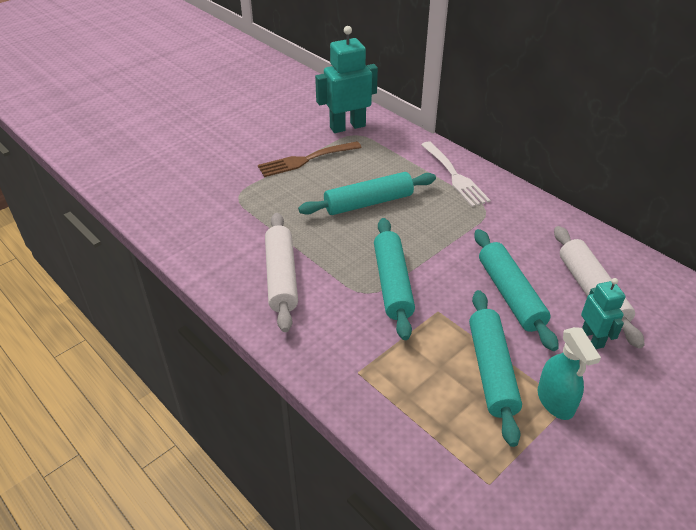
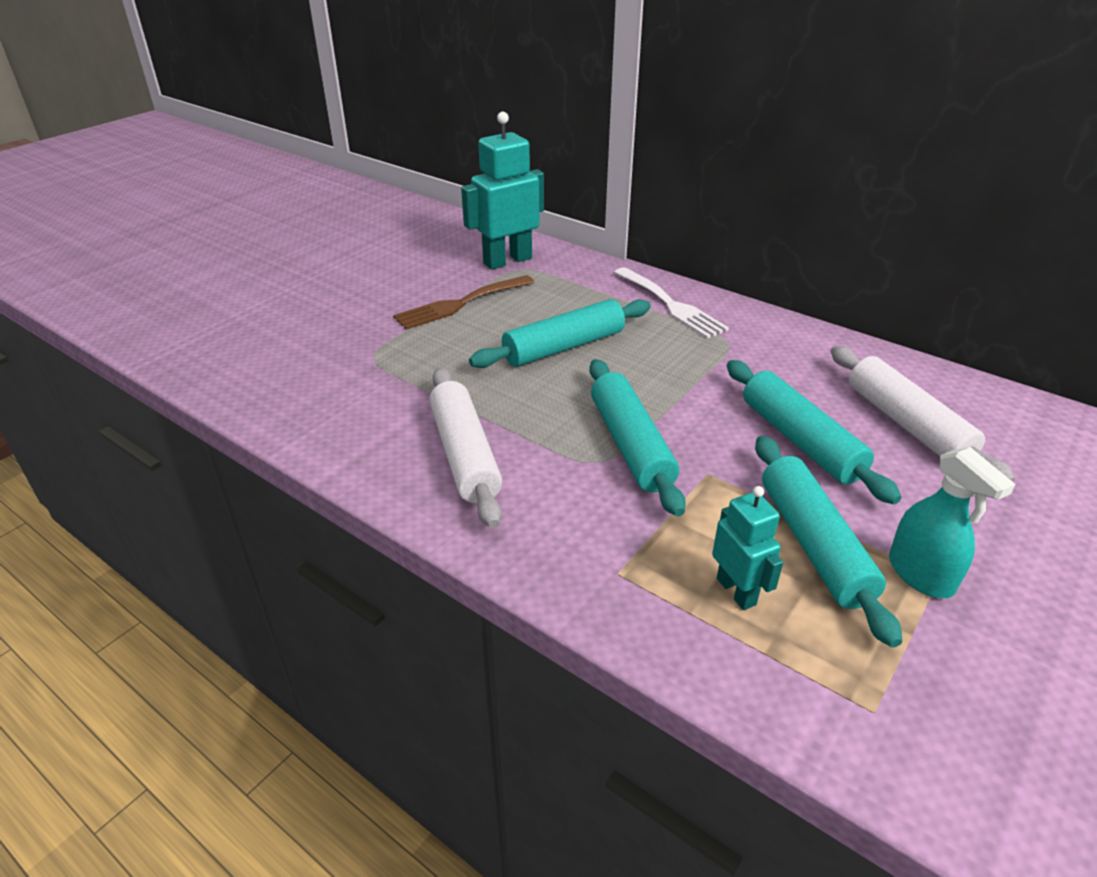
camera: 10 degrees left, 5 degrees down
(593, 338) = (934, 482): turquoise robot -> turquoise robot (736, 591)

